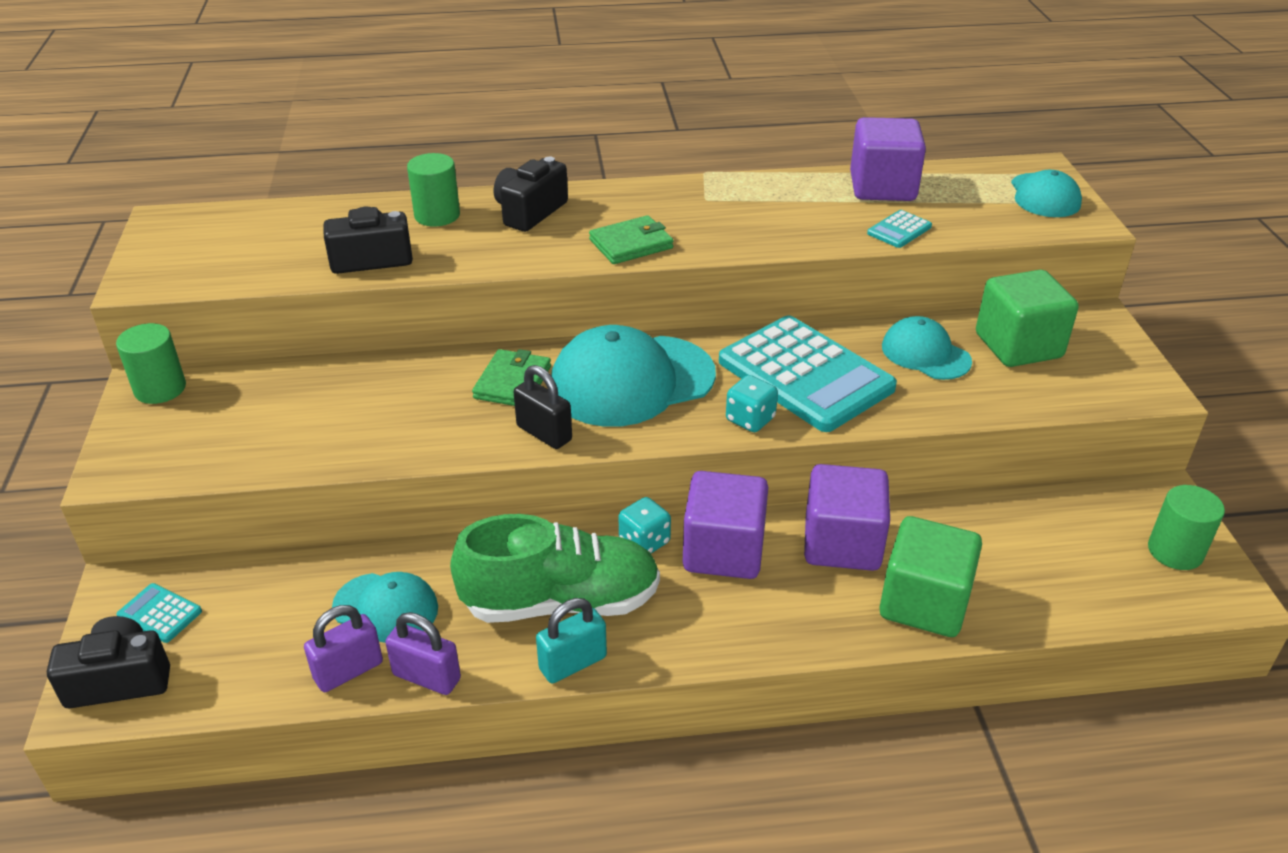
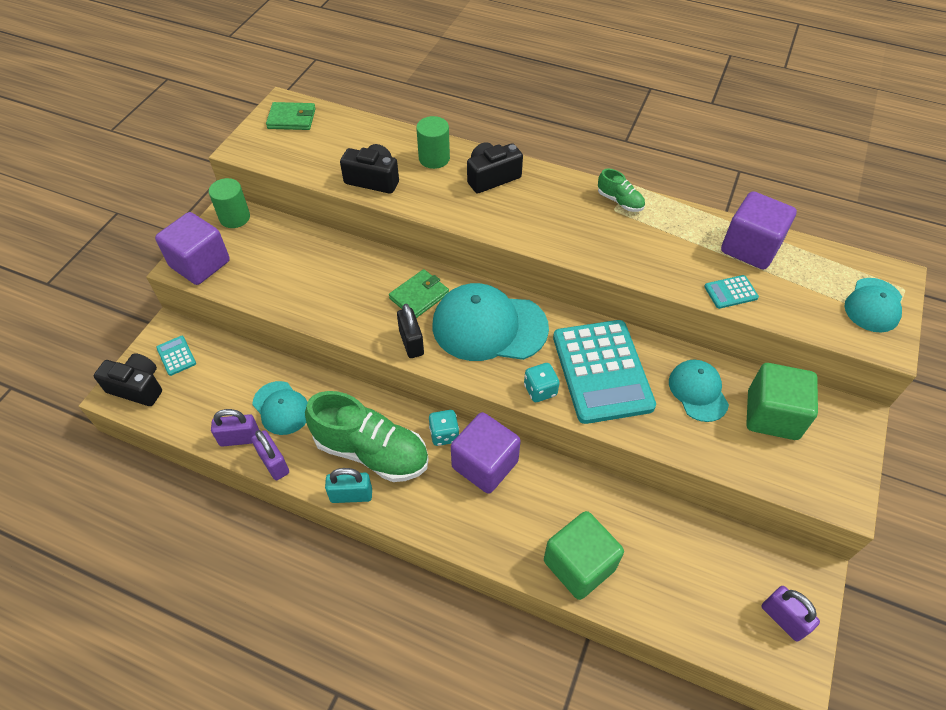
camera: 30 degrees right, 15 degrees up
(631, 244) = (535, 230): green wallet -> green wallet (291, 119)
(705, 190) = (620, 201): none -> green shoe
(842, 544) = (560, 496): purple cube -> purple cube (200, 264)
(1175, 551) = (783, 619): green cylinder -> purple padlock

